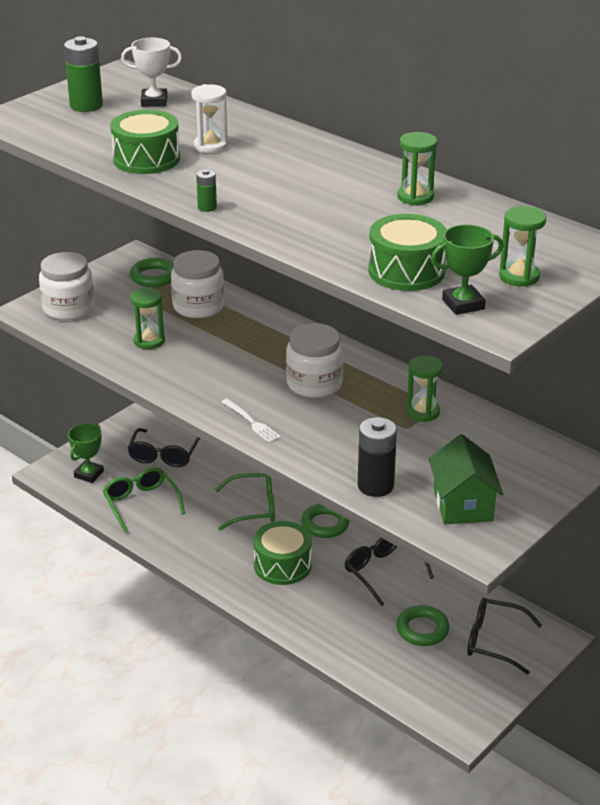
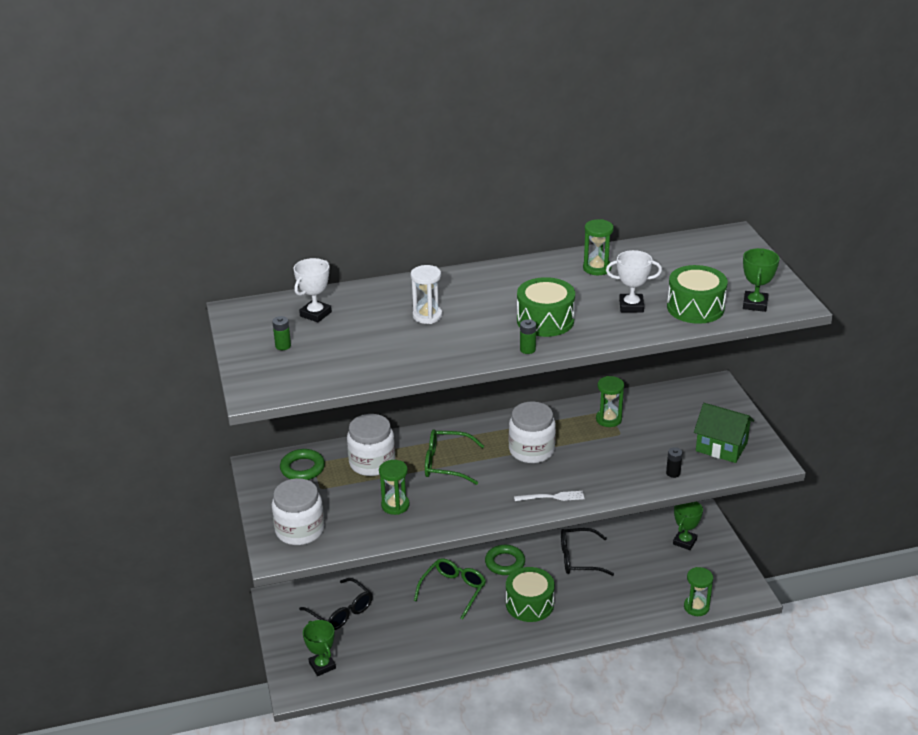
camera: 55 degrees left, 0 degrees up
(86, 106) = (283, 346): green battery -> green battery, size x0.51
(141, 503) = (389, 649): green glasses -> green glasses (446, 464)
(146, 159) = (417, 349): green drum -> green drum (545, 320)
(361, 235) = (631, 306): none -> white trophy
(375, 486) = (673, 473): black battery -> black battery, size x0.51
(422, 629) = (649, 568): green ring -> none
(493, 641) = (684, 542): black glasses -> green trophy
(519, 276) = (737, 274): green hourglass -> green hourglass (696, 607)

